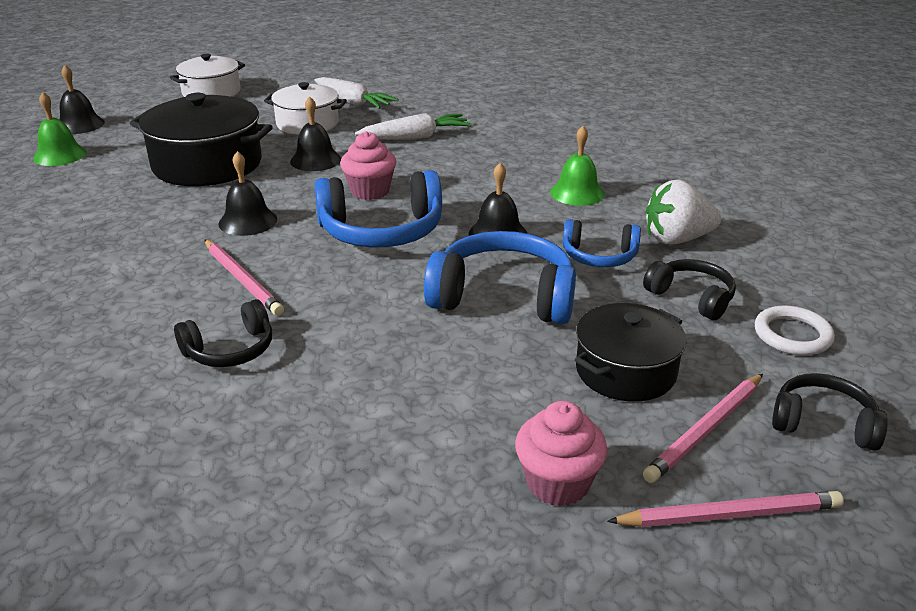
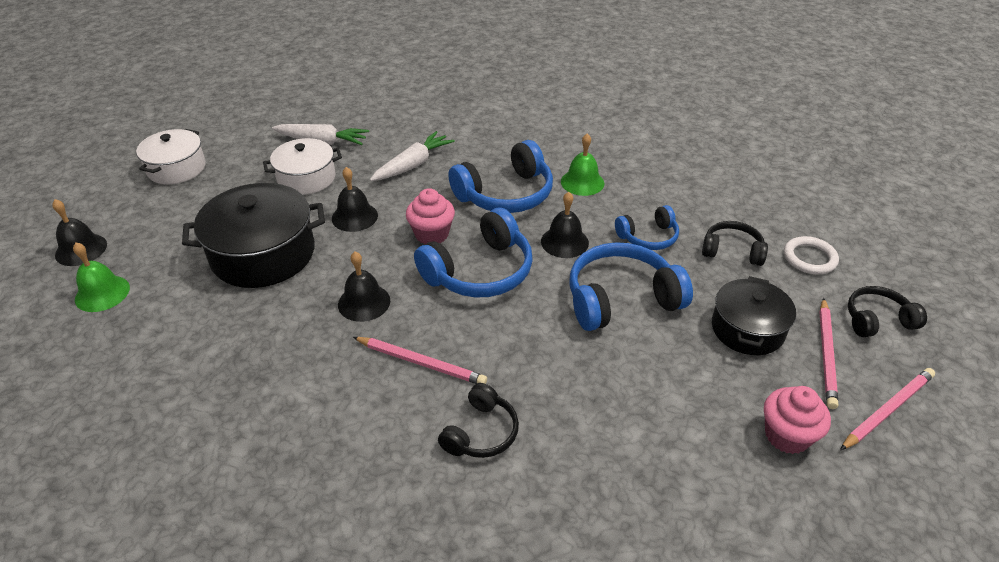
camera: 30 degrees left, 10 degrees up
(481, 181) = (505, 194): none -> blue headphones
(677, 239) = (681, 203): white strawberry -> none

